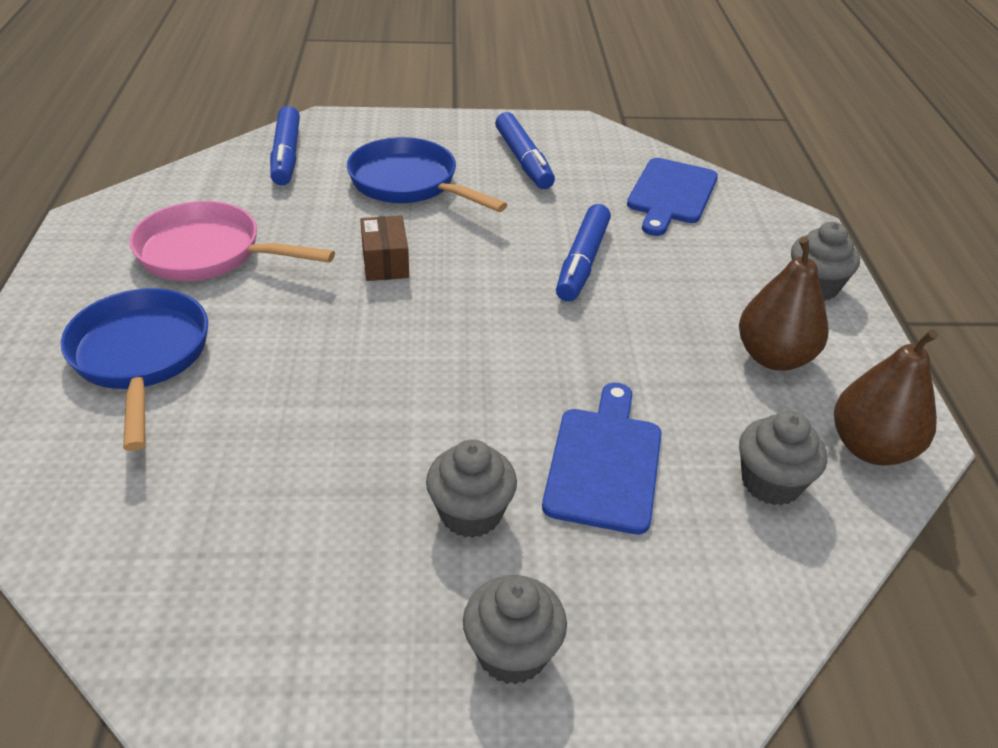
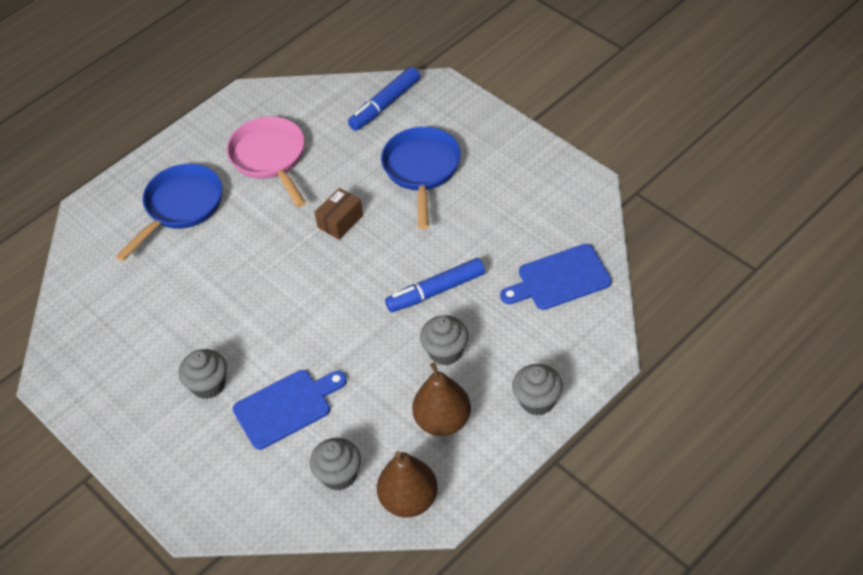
camera: 55 degrees right, 10 degrees up
(512, 652) = (152, 450): grey cupcake -> grey cupcake (445, 351)
(523, 160) = (510, 192): blue marker -> none

